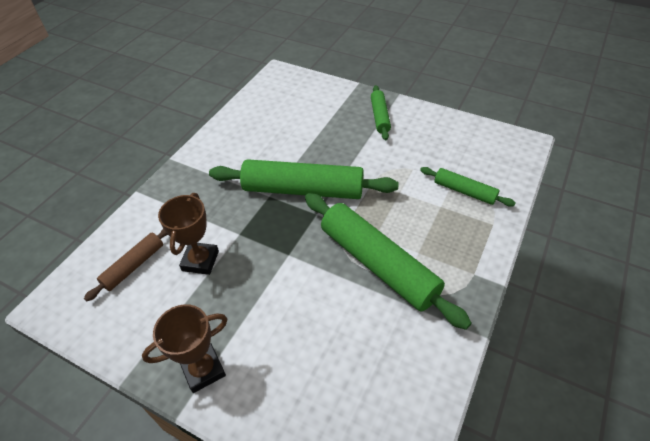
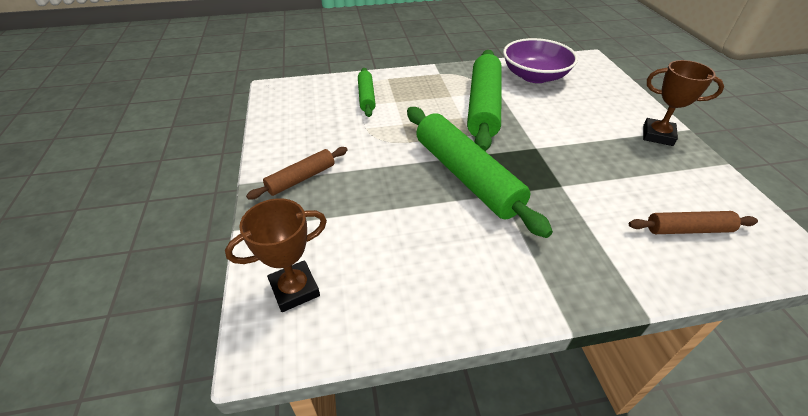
camera: 130 degrees left, 5 degrees down
(200, 261) = (615, 190): brown trophy -> brown trophy (294, 289)
(380, 117) = (301, 178): green rolling pin -> brown rolling pin
(399, 366) = (535, 76): none -> purple bowl

